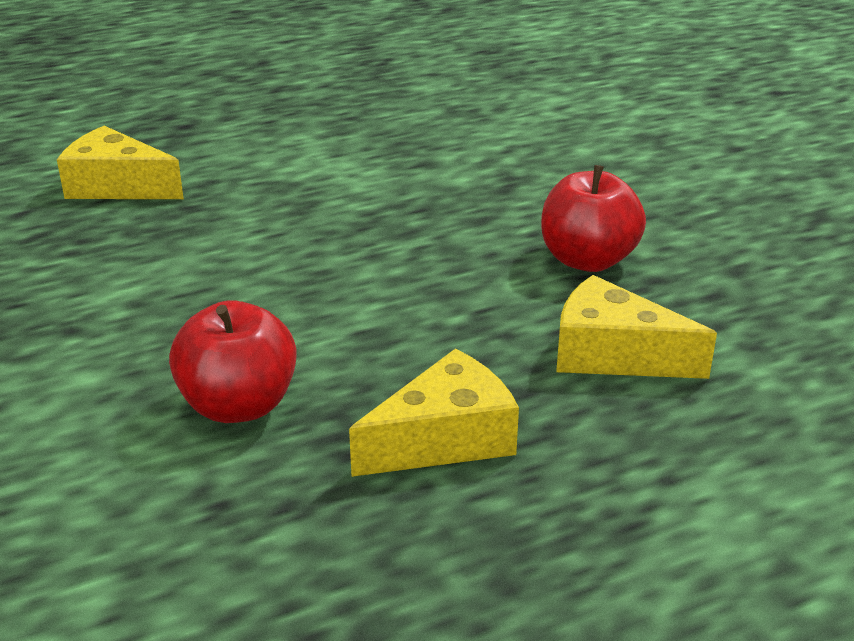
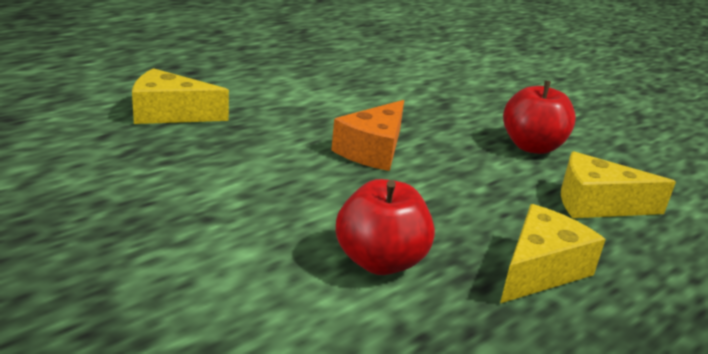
camera: 20 degrees left, 5 degrees down
(345, 252) = (373, 150): none -> orange cheese

